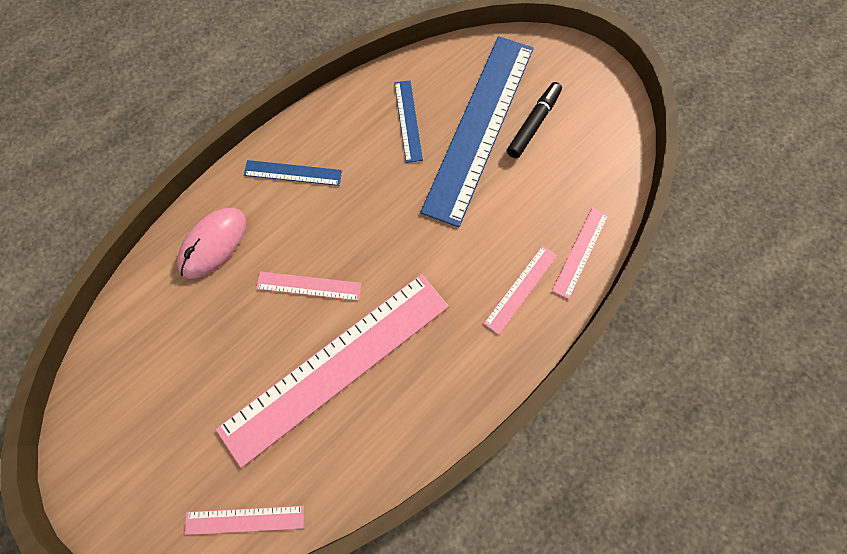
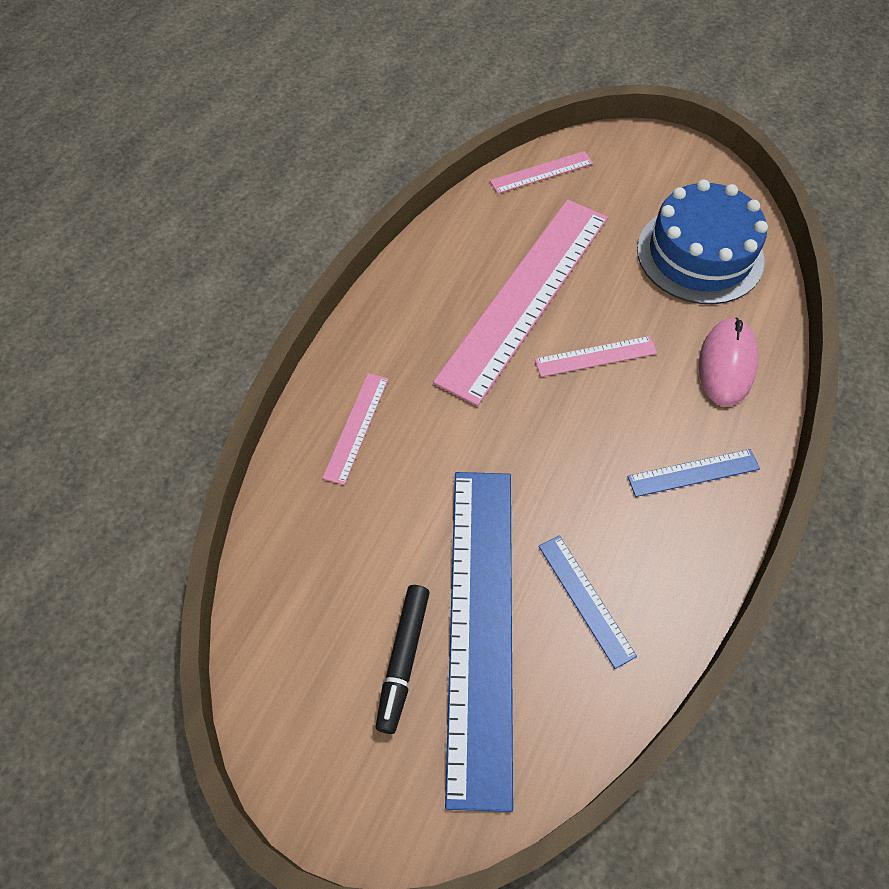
camera: 160 degrees right, 10 degrees down
(161, 355) = (700, 254): none -> blue cake
(580, 252) = (293, 492): pink ruler -> none

